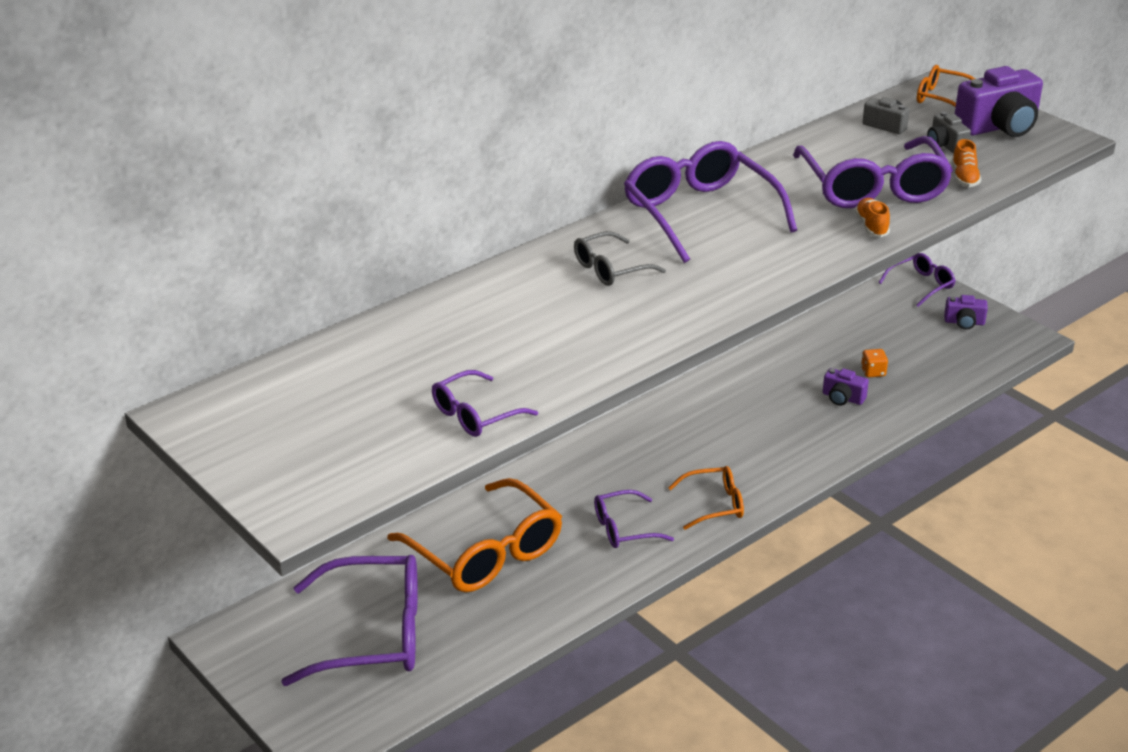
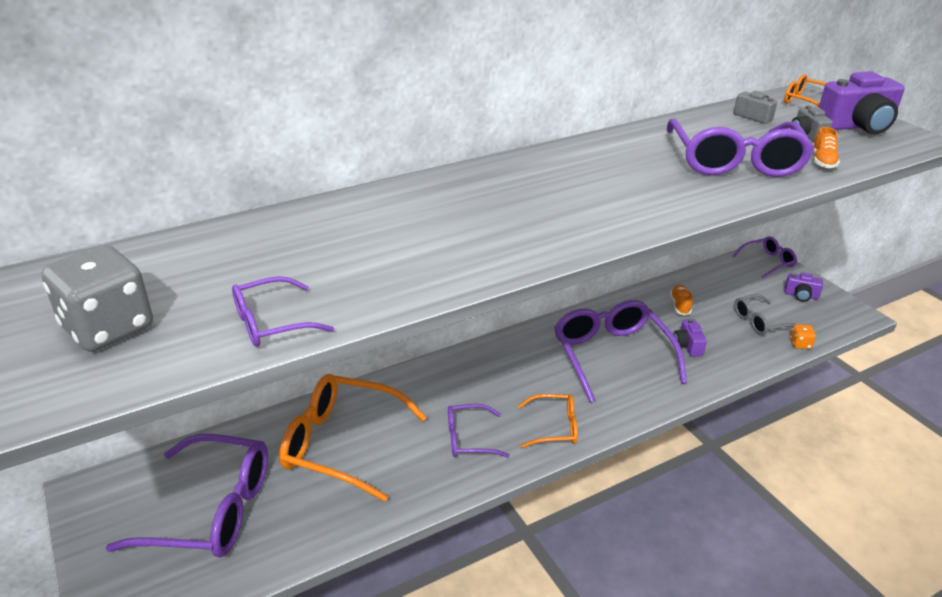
camera: 10 degrees right, 0 degrees up
(324, 438) = (108, 328): none -> grey dice
(485, 553) = (342, 444): orange glasses -> orange glasses turned 135 degrees clockwise
(610, 269) = (470, 202): grey glasses -> grey glasses (759, 321)
(700, 213) = (570, 166): purple glasses -> purple glasses (611, 355)
(842, 398) = (687, 346): purple camera -> purple camera turned 45 degrees clockwise
(871, 226) = (728, 192): orange shoe -> orange shoe (680, 305)
(873, 372) = (717, 327): orange dice -> orange dice (800, 344)

